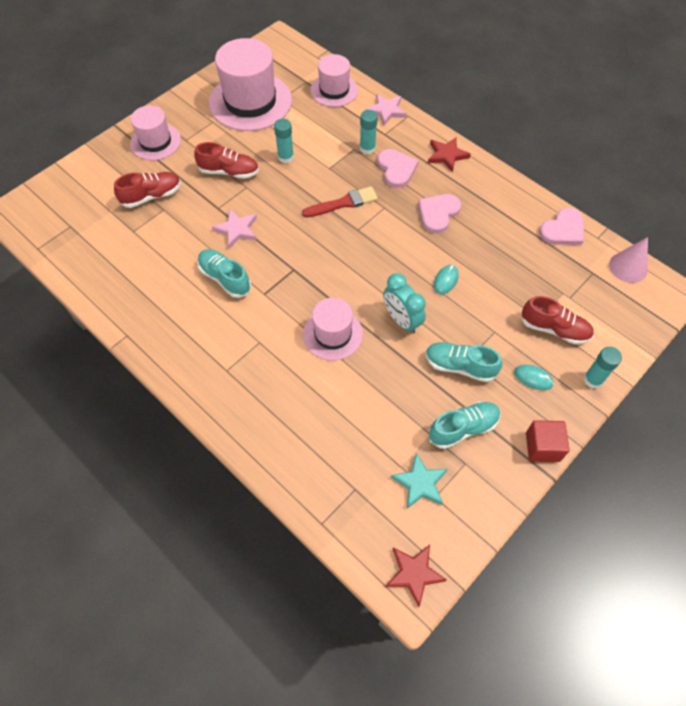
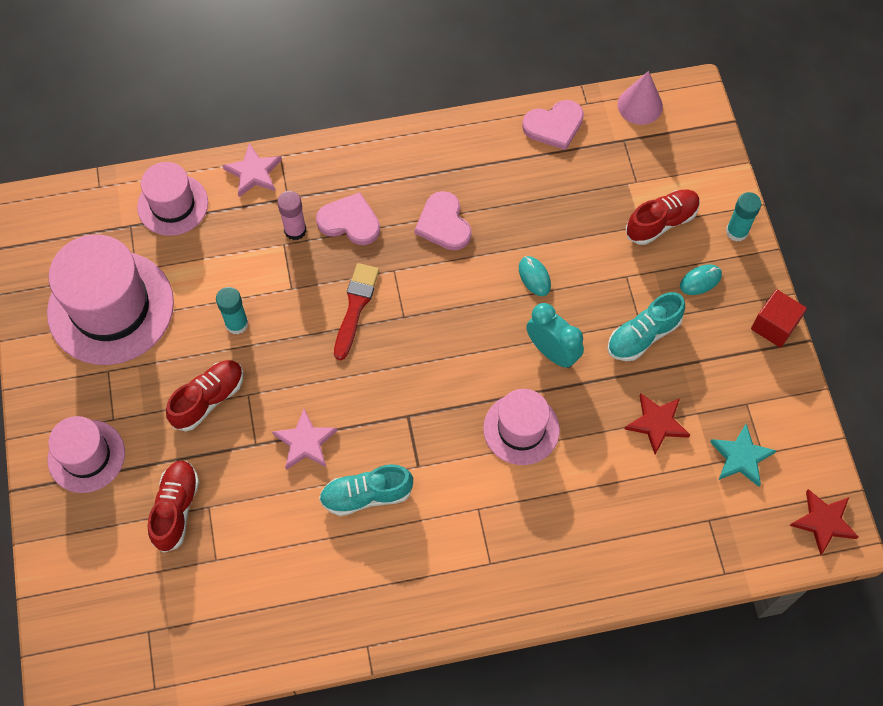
camera: 55 degrees left, 5 degrees up
(367, 148) = (295, 230): turquoise glue stick -> pink glue stick
(401, 320) = (552, 352): turquoise clock -> turquoise clock turned 135 degrees counterclockwise
(447, 155) = (371, 159): red star -> red star (657, 423)
(463, 428) = (711, 380): turquoise shoe -> none
(563, 230) = (554, 126): pink heart -> pink heart turned 75 degrees clockwise

